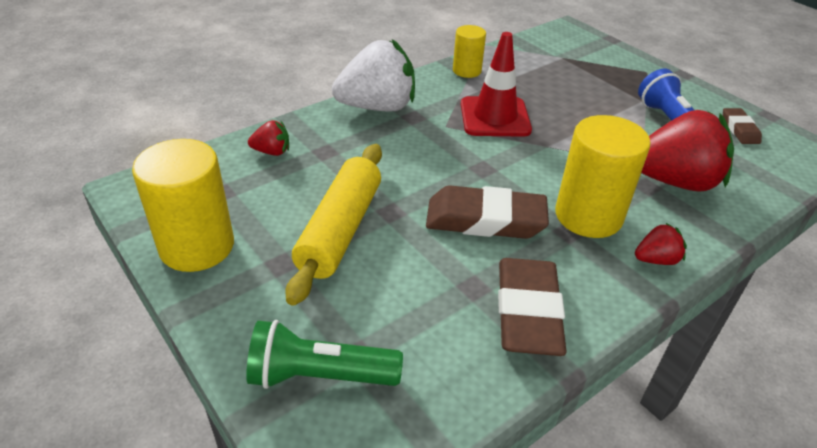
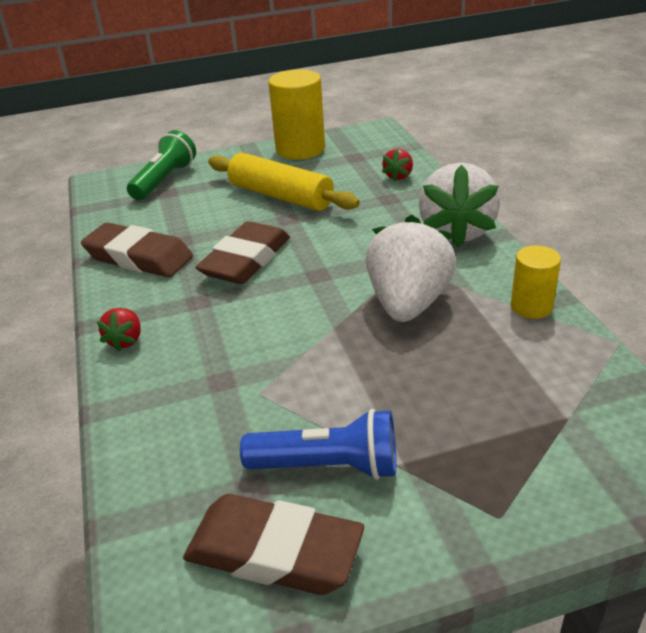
camera: 115 degrees right, 5 degrees down
(495, 117) = (408, 303): red traffic cone -> white strawberry
(588, 216) = (208, 319): yellow cylinder -> none
(675, 181) = (212, 407): red strawberry -> none
(739, 129) = (274, 552): brown eraser -> brown eraser, size x1.90

